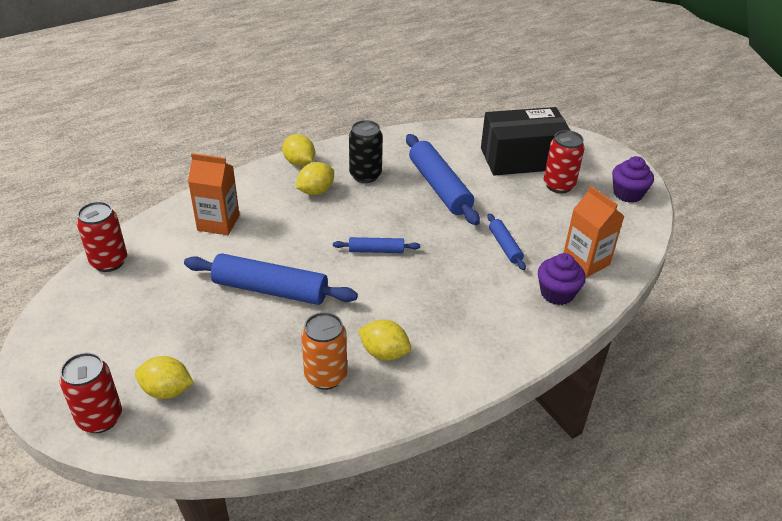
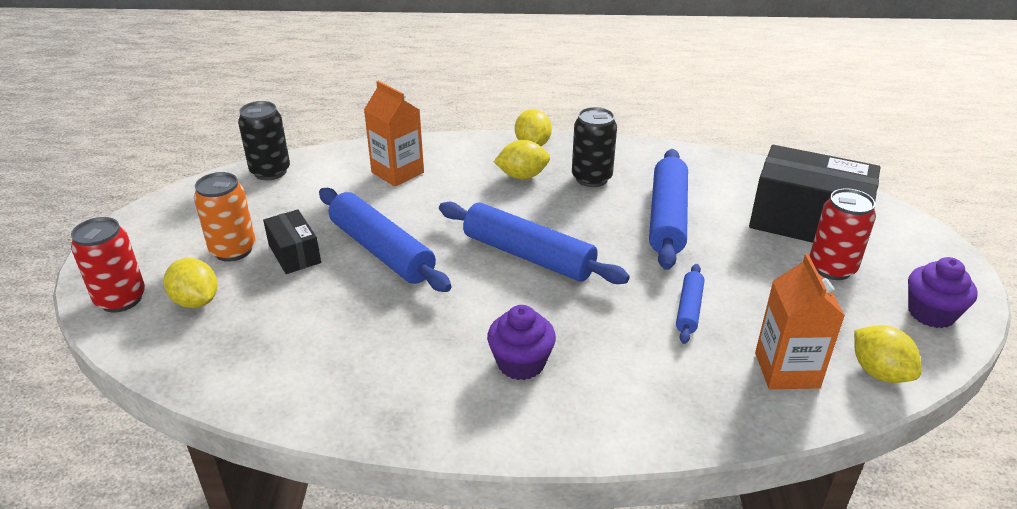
camera: 35 degrees right, 5 degrees down
(109, 262) = (270, 172): red can -> black can
(205, 320) = (294, 254): none -> black box
(325, 376) = (347, 357): orange can -> orange can (233, 250)
(376, 250) = (528, 255): blue rolling pin -> blue rolling pin, size x1.95
(384, 353) = (430, 362): yellow lemon -> yellow lemon (879, 372)
(557, 293) = (708, 391): purple cupcake -> purple cupcake (521, 363)

